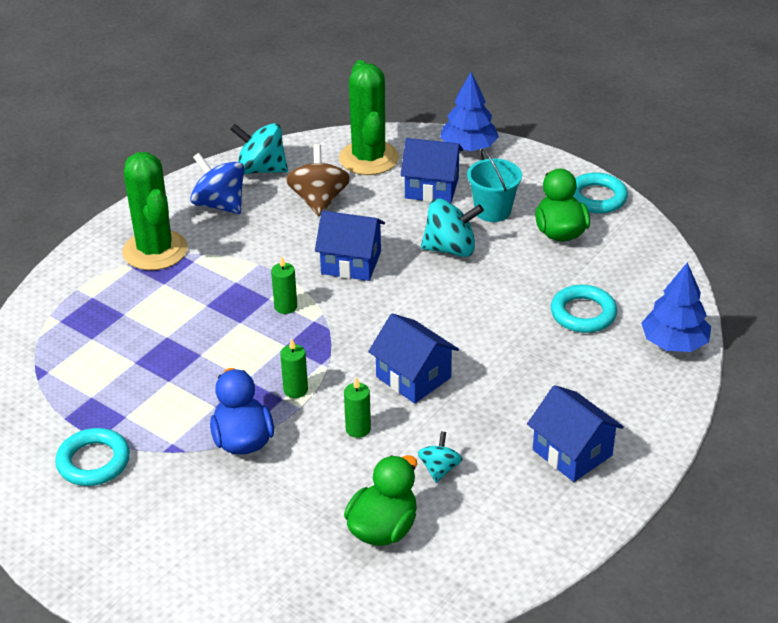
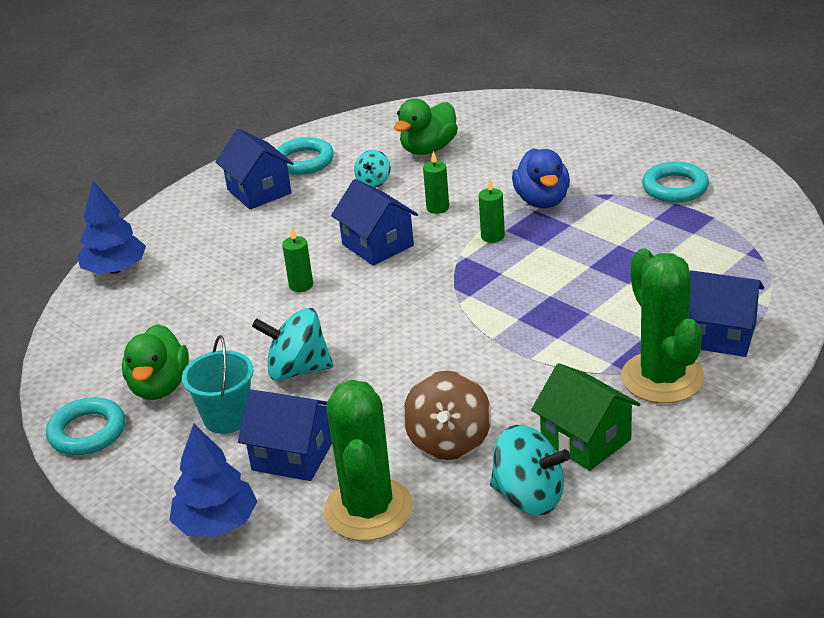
camera: 170 degrees left, 5 degrees down
(220, 204) = (585, 440): blue spinning top -> green house
(285, 307) = (499, 310): green candle -> green candle (301, 285)
(351, 263) = (420, 356): blue house -> blue house (720, 335)
(583, 313) = (186, 297): turquoise ring -> turquoise ring (304, 161)

